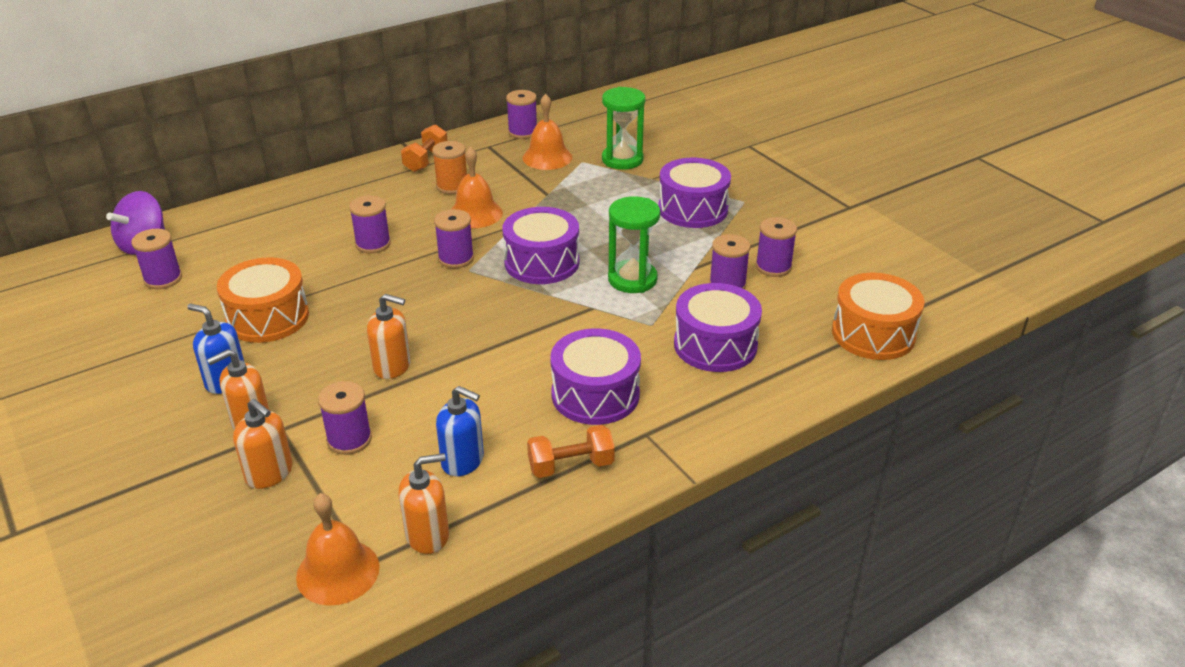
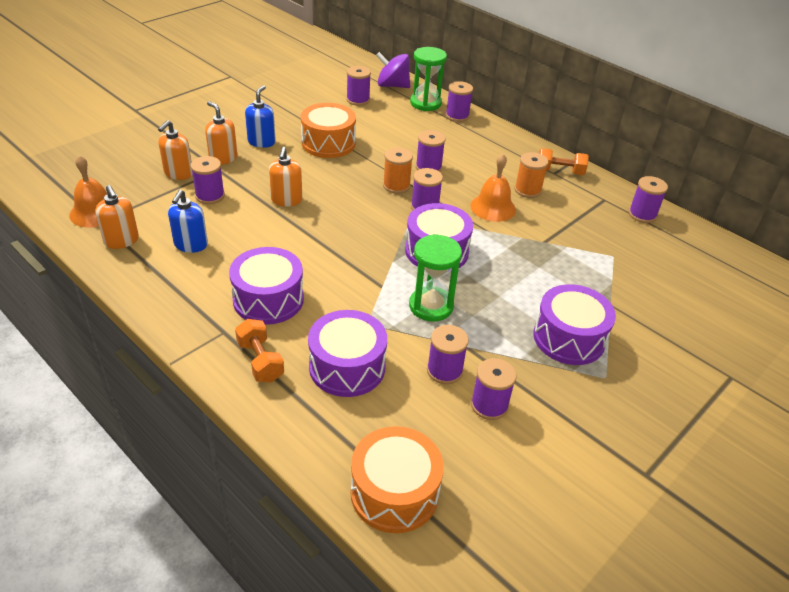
camera: 75 degrees right, 5 degrees up
(263, 205) = (457, 116): none -> purple spool
(401, 273) = (396, 186): none -> orange spool
(547, 157) = (607, 234): orange bell -> none
(571, 466) = (186, 295): orange dumbbell -> orange dumbbell (260, 361)
(622, 160) = (634, 281): green hourglass -> green hourglass (425, 103)

